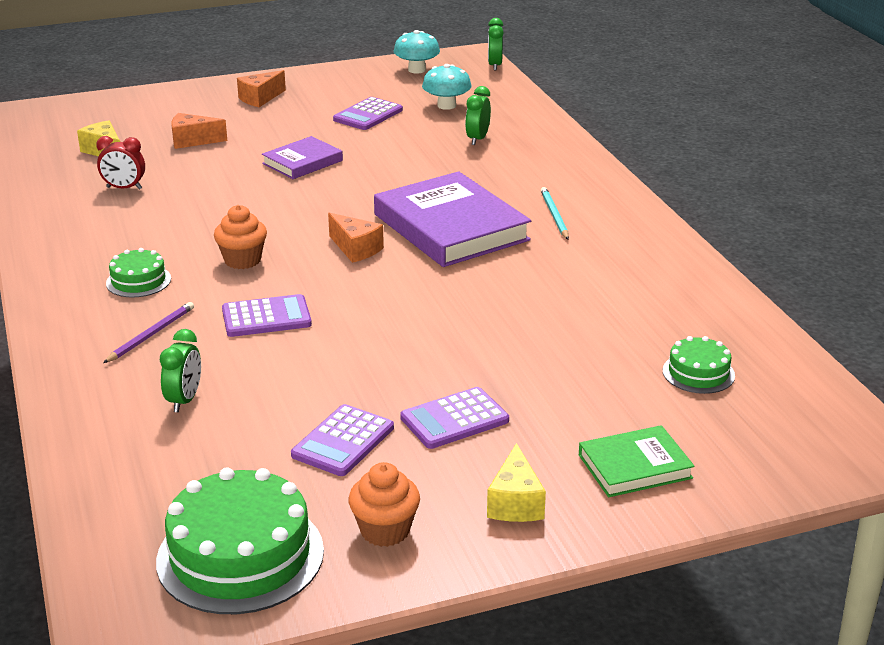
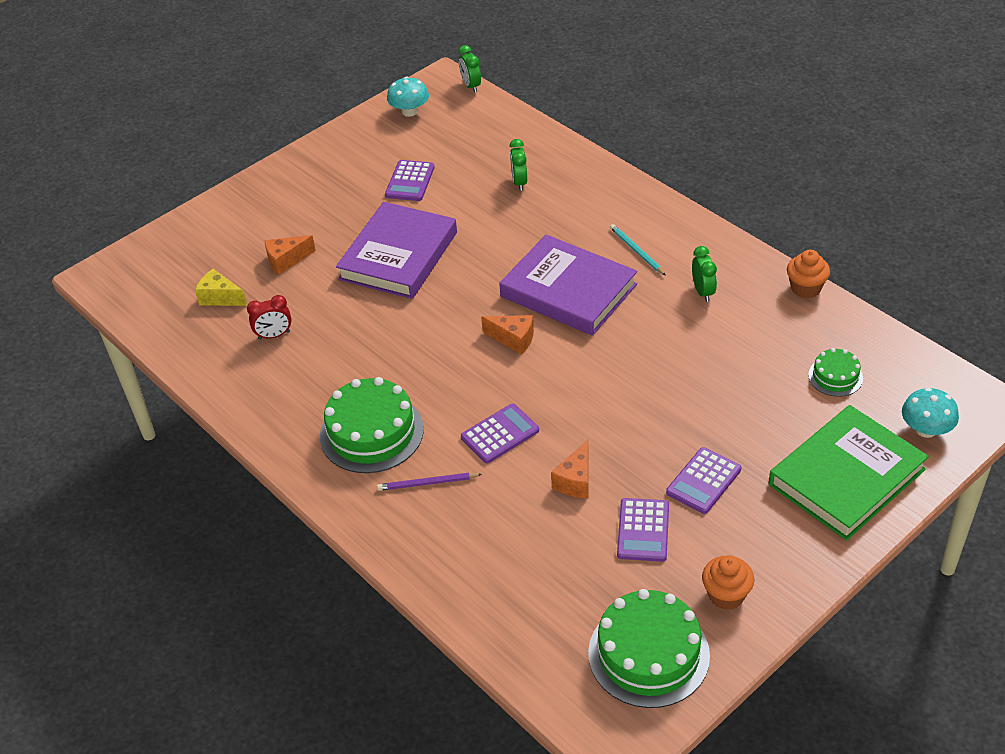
camera: 20 degrees left, 15 degrees up
(138, 281) = (371, 432): green cake -> green cake, size x1.92
(151, 335) = (427, 483): purple pencil -> purple pencil turned 105 degrees counterclockwise
(184, 400) = (503, 536): green clock -> green clock (703, 292)
(242, 260) = (435, 382): orange cupcake -> orange cupcake (805, 288)
(260, 98) = (302, 189): orange cheese -> orange cheese (575, 480)
(302, 162) = (398, 256): purple book -> purple book, size x1.88
(446, 105) = (466, 149): turquoise mushroom -> turquoise mushroom (926, 429)
(515, 502) = (792, 538): yellow cheese -> none
(635, 466) = (846, 477): green book -> green book, size x1.88

